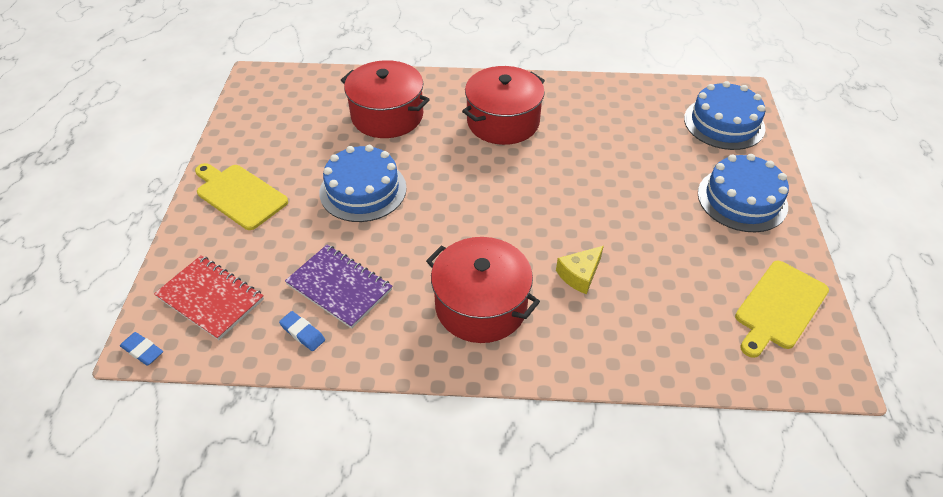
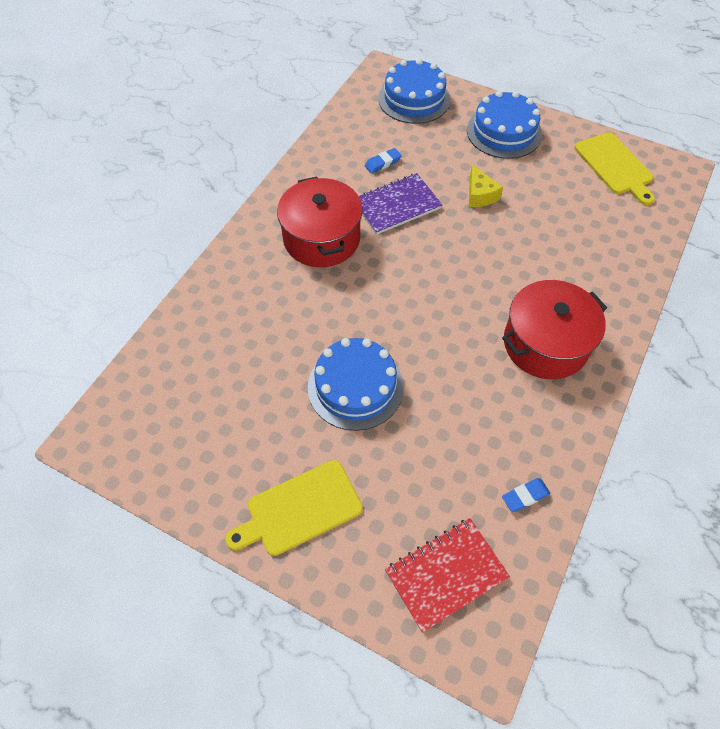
camera: 65 degrees left, 10 degrees up
(143, 351) = (493, 661): blue eraser -> blue eraser (382, 163)
(339, 287) = (479, 448): purple notebook -> purple notebook (397, 205)
(387, 116) = (251, 328): red pot -> none
(580, 275) = (539, 263): yellow cheese -> yellow cheese (480, 195)

